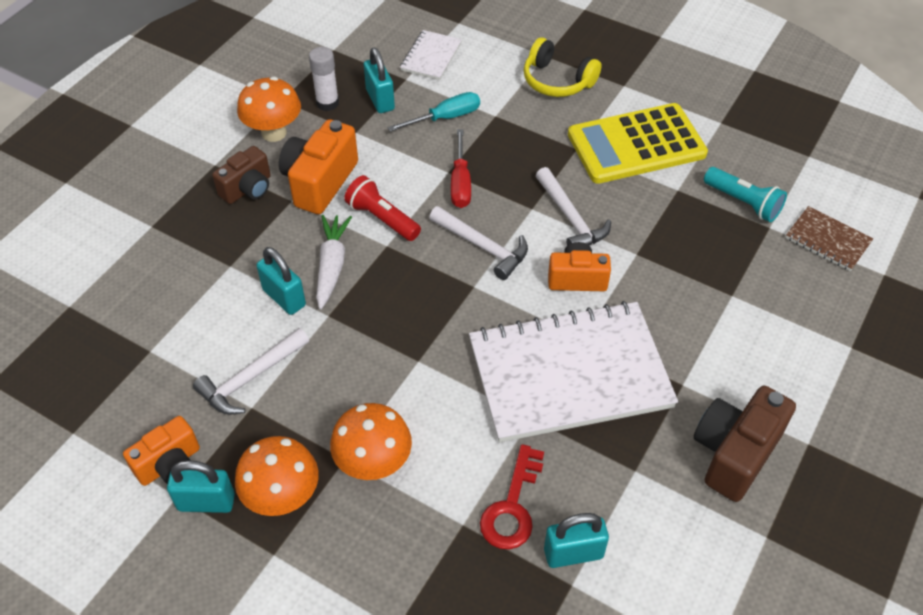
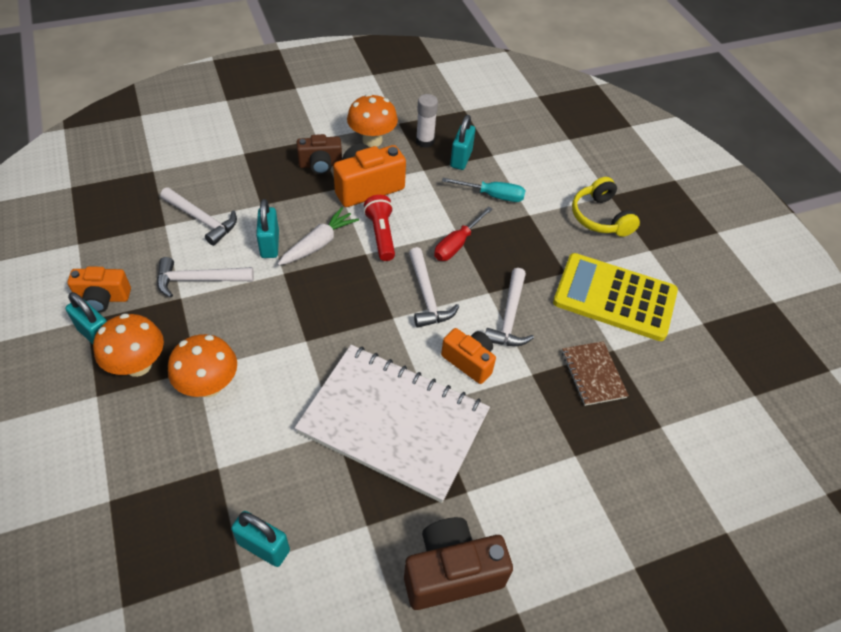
camera: 35 degrees right, 0 degrees up
(185, 320) = (202, 220): none -> white hammer
(431, 57) = (525, 150): white notebook -> none
(512, 507) = (260, 482): red key -> none
(743, 202) = (658, 394): turquoise flashlight -> none
(827, 240) = (702, 470): brown notebook -> brown notebook (593, 374)

